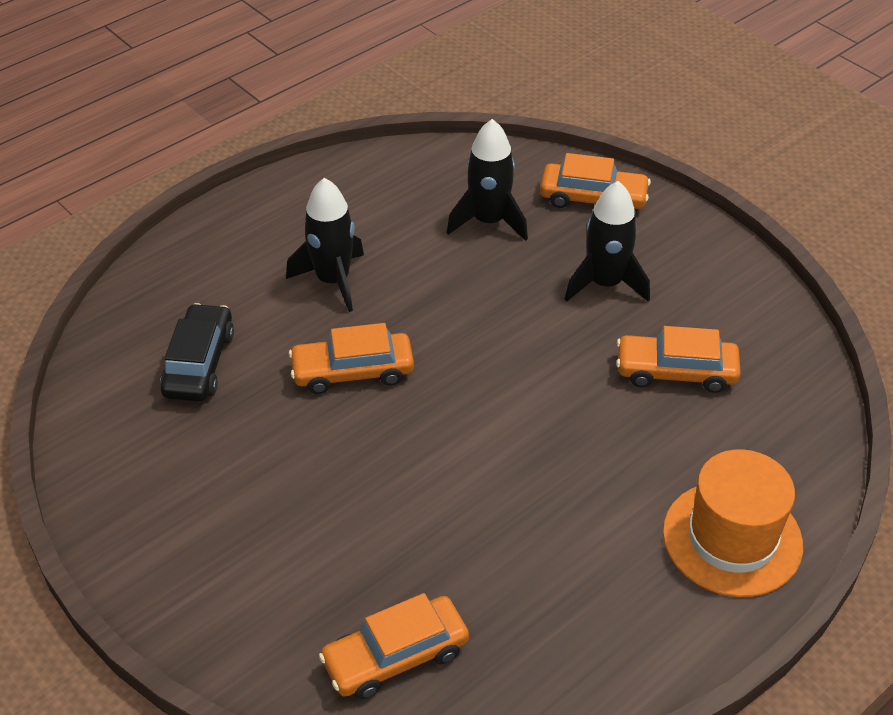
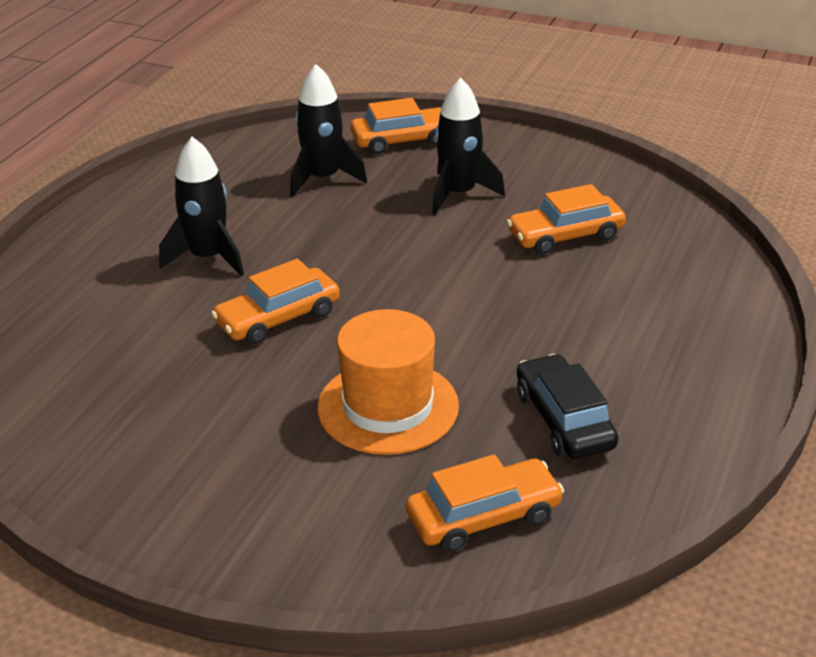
camera: 25 degrees left, 10 degrees down
(199, 363) = (118, 356): black car -> black car (564, 420)
(395, 656) = (483, 517): orange car -> orange car turned 150 degrees counterclockwise
(732, 538) = (702, 332): orange hat -> orange hat (388, 407)

